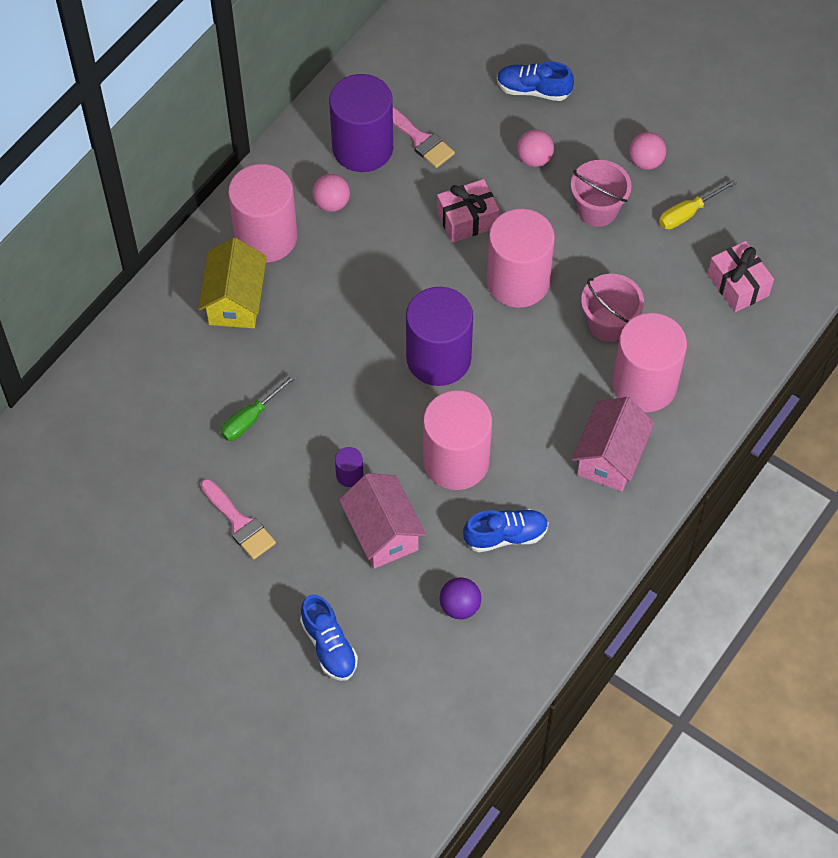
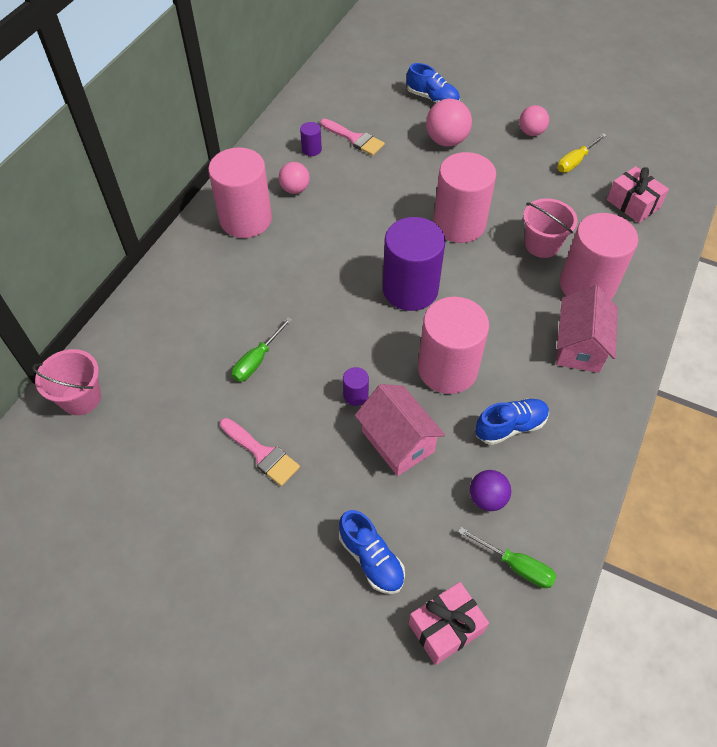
camera: 10 degrees left, 5 degrees down
(235, 301) = (228, 269): yellow house -> none
(362, 148) = (311, 149): purple cylinder -> purple cylinder, size x0.41
(467, 219) = (406, 187): pink gift -> pink gift (446, 628)
(469, 675) = (516, 565): none -> green screwdriver
(533, 90) = (432, 98): blue shoe -> blue shoe turned 150 degrees counterclockwise
(534, 159) = (446, 141): pink ball -> pink ball, size x1.54
(597, 210) = (505, 168): pink bucket -> pink bucket (81, 398)

